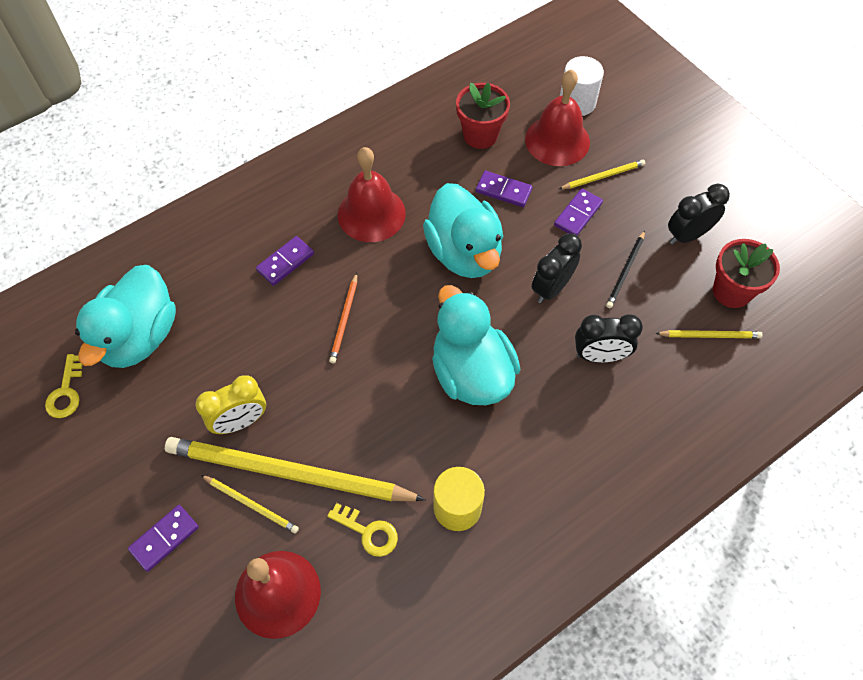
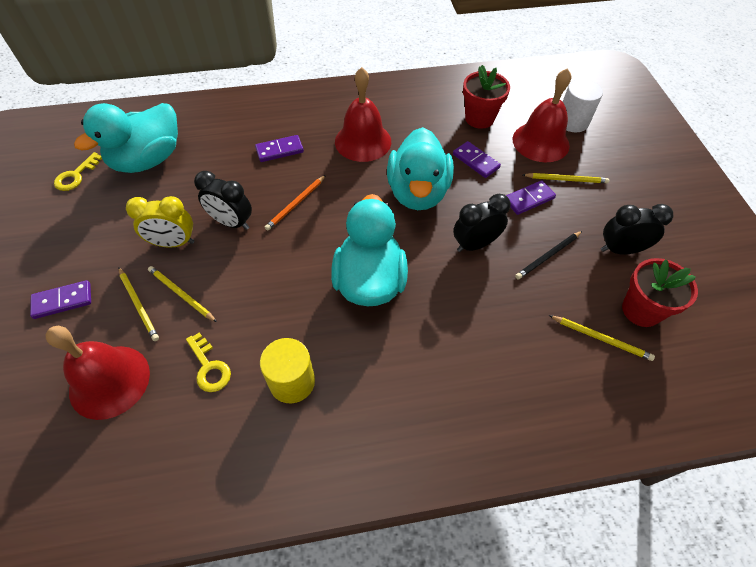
camera: 25 degrees right, 5 degrees down
(289, 473) = (181, 294): yellow pencil -> yellow pencil, size x0.43
(600, 356) = (488, 313): black clock -> black clock (231, 222)

